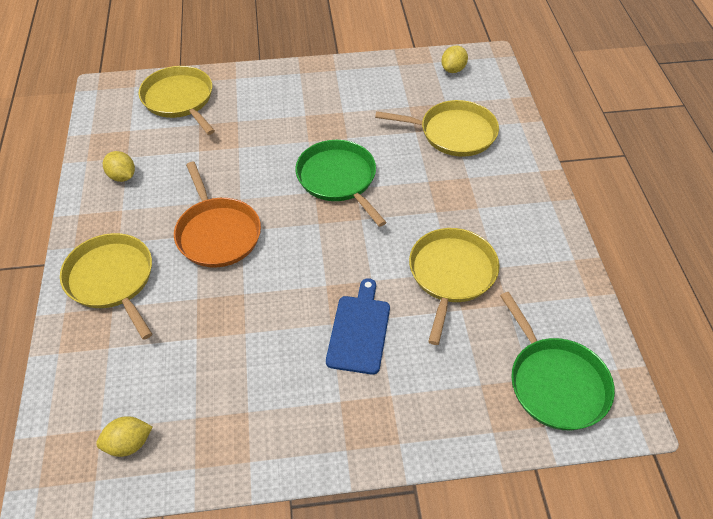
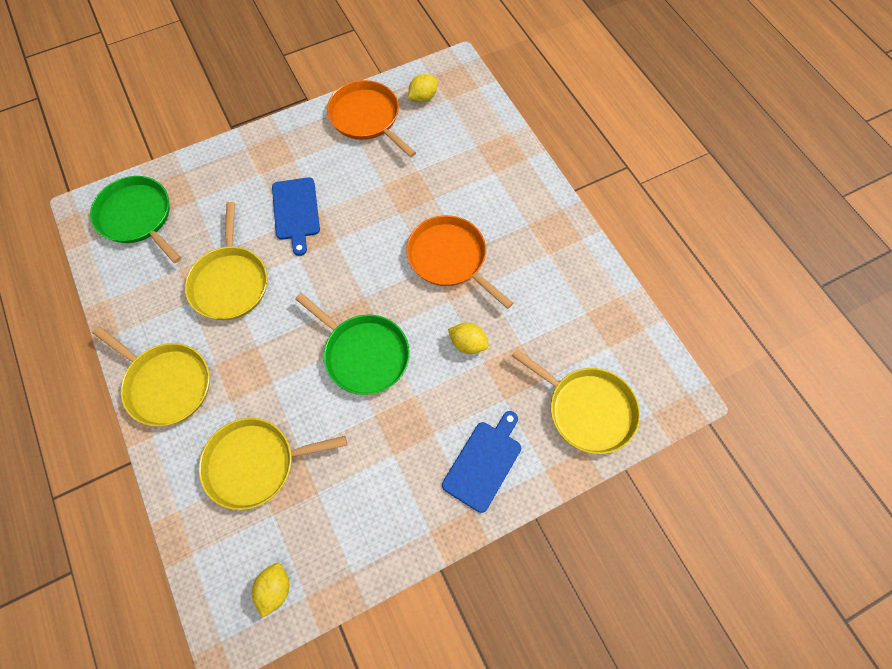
camera: 160 degrees right, 15 degrees up
(112, 280) = (510, 192): yellow pan -> yellow pan (166, 384)
(122, 176) = (574, 289): yellow lemon -> yellow lemon (468, 343)
(220, 435) = (367, 118): none -> orange pan
(277, 91) = (484, 462): none -> blue cutting board

